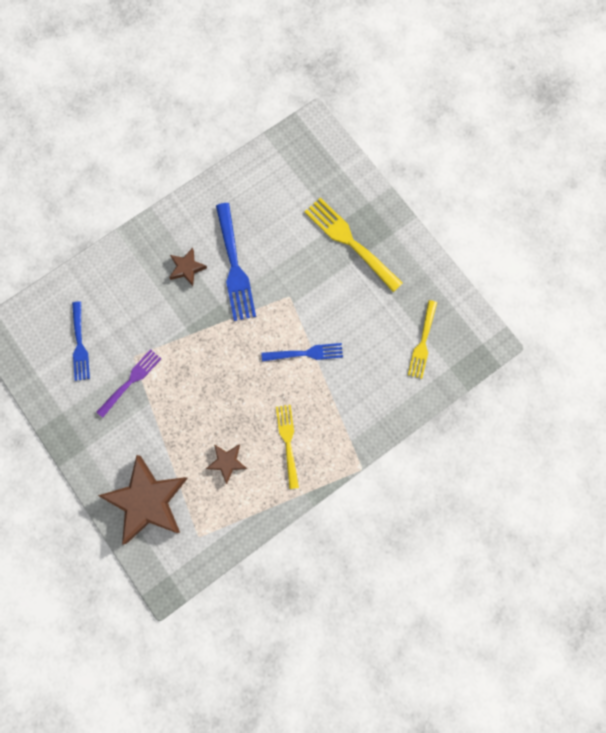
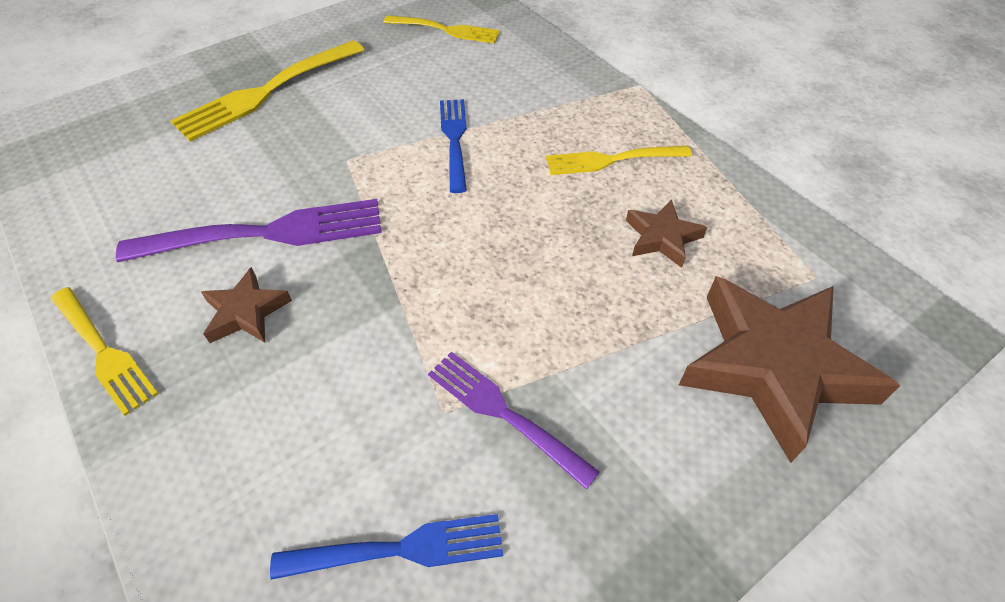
camera: 90 degrees left, 25 degrees down
(169, 216) = (102, 351): none -> yellow fork
(234, 265) = (264, 234): blue fork -> purple fork

